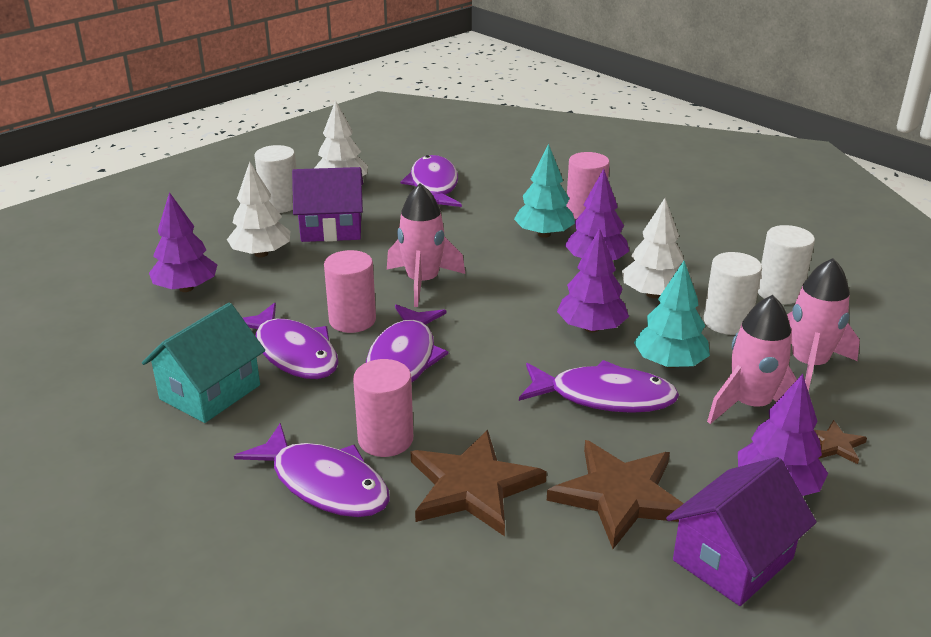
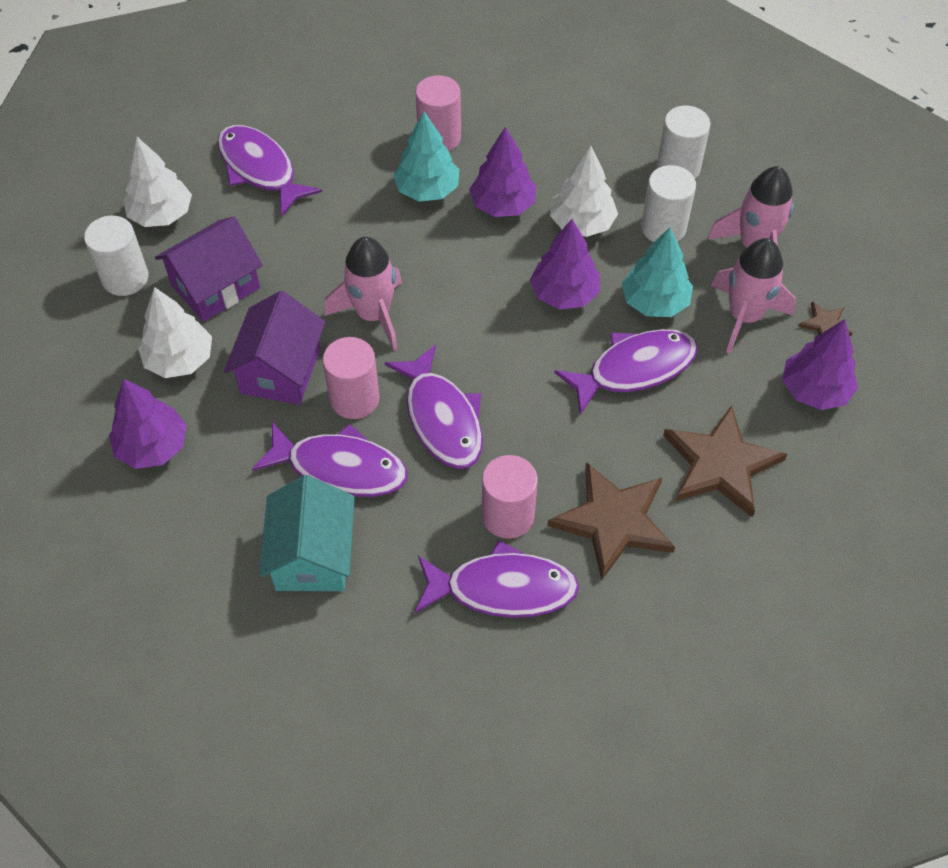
camera: 35 degrees left, 25 degrees up
(733, 559) = (831, 476): purple house -> purple house (280, 370)

